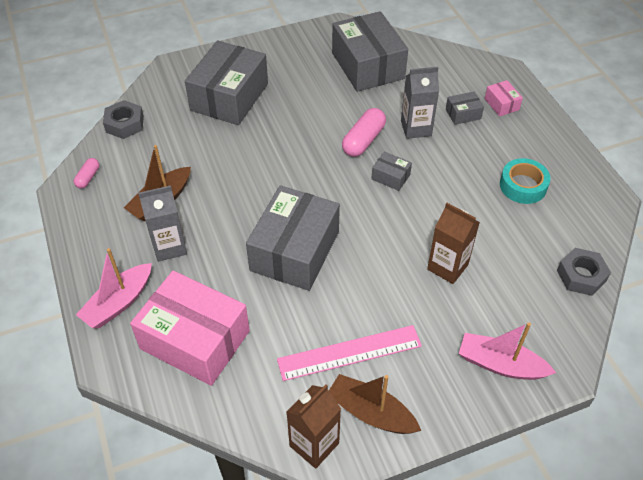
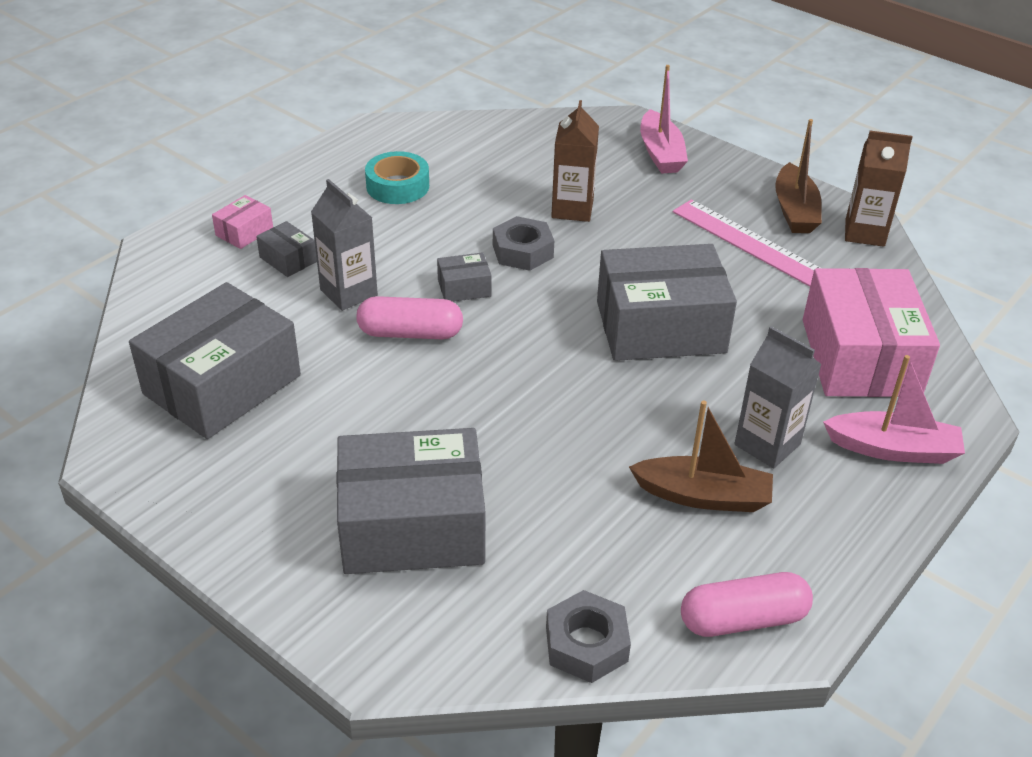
camera: 120 degrees left, 10 degrees down
(88, 177) = (743, 619): pink capsule -> pink capsule, size x1.79
(390, 177) = (464, 288): grey box -> grey box turned 75 degrees clockwise
(581, 276) = (505, 129): grey nut -> grey nut (523, 251)

